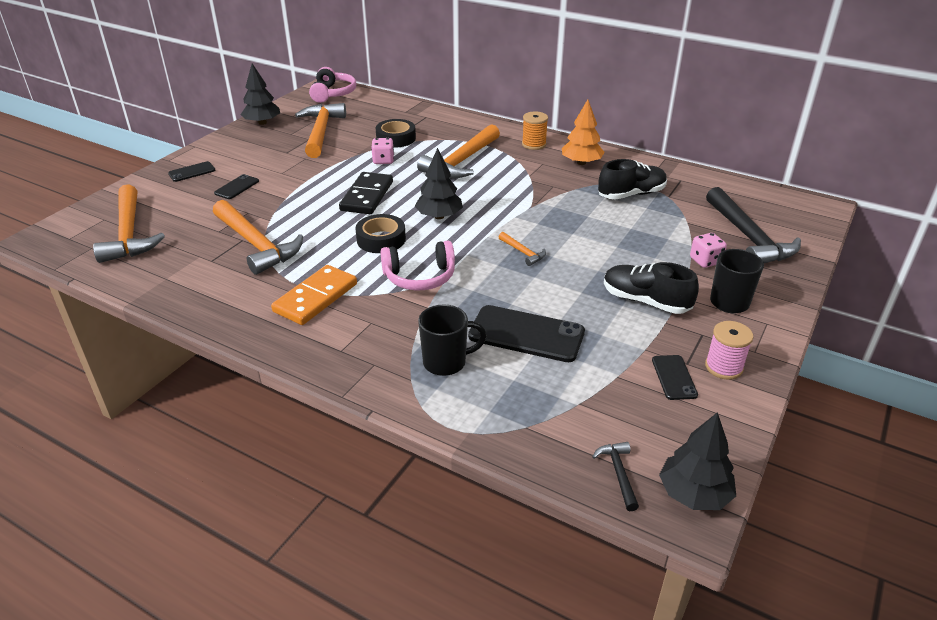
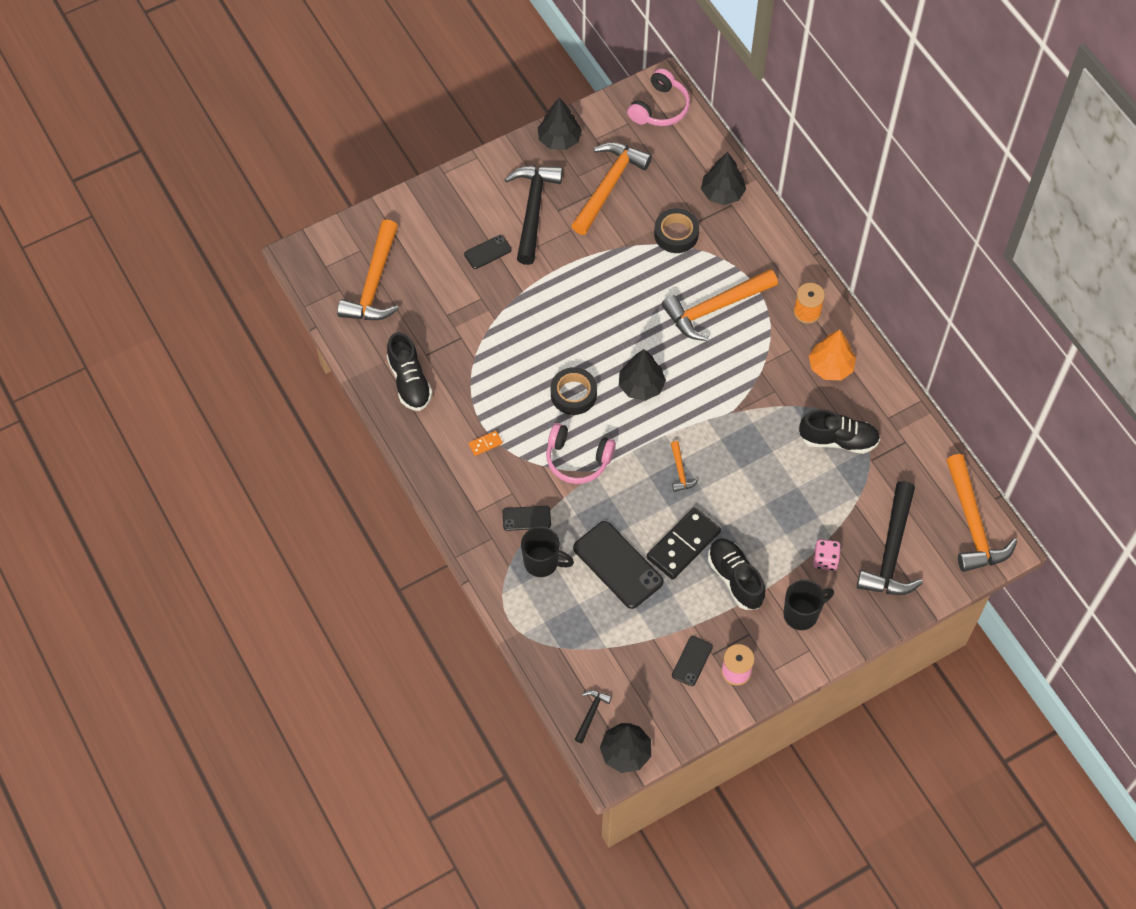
camera: 30 degrees right, 25 degrees up
(192, 172) = (458, 205): black phone -> black phone (526, 518)
(203, 282) = (409, 381): none -> black shoe
(256, 244) = (469, 350): orange hammer -> orange hammer (972, 524)
(264, 157) = (533, 210): none -> black hammer
(316, 298) = (485, 444): orange domino -> orange domino, size x0.44
(367, 196) = (595, 323): black domino -> black domino (683, 545)
(383, 161) = (641, 270): pink dice -> none
(414, 114) = (722, 193): none -> black tree

